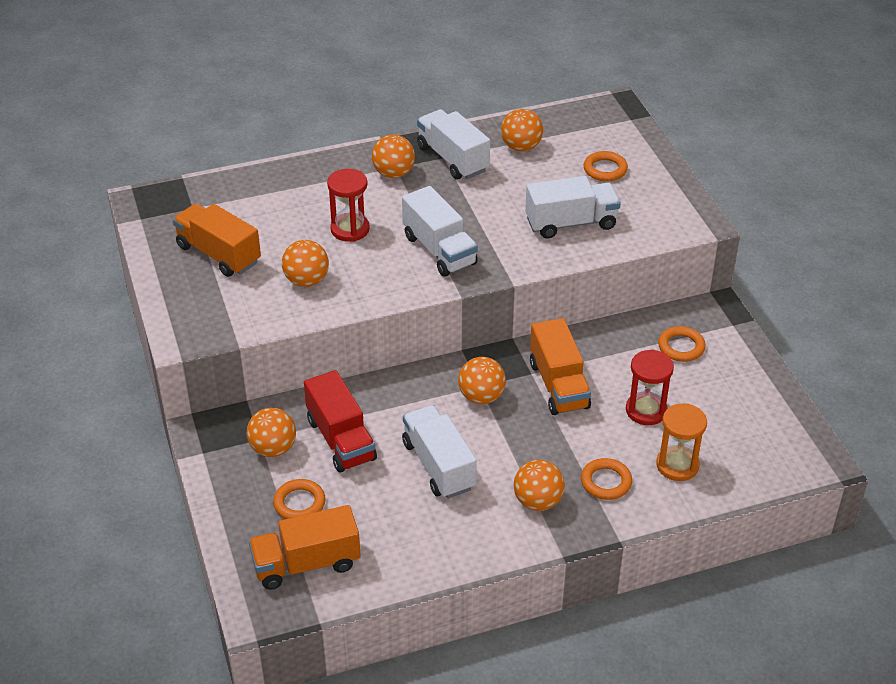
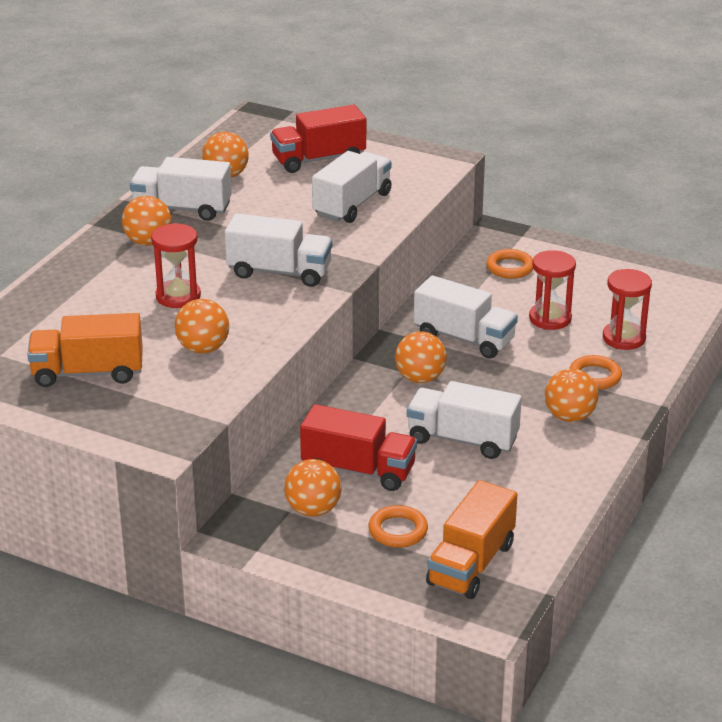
camera: 45 degrees left, 10 degrees down
(558, 385) = (464, 338): orange truck -> white truck
(605, 169) = (318, 159): orange ring -> red truck
(677, 465) = (623, 338): orange hourglass -> red hourglass

